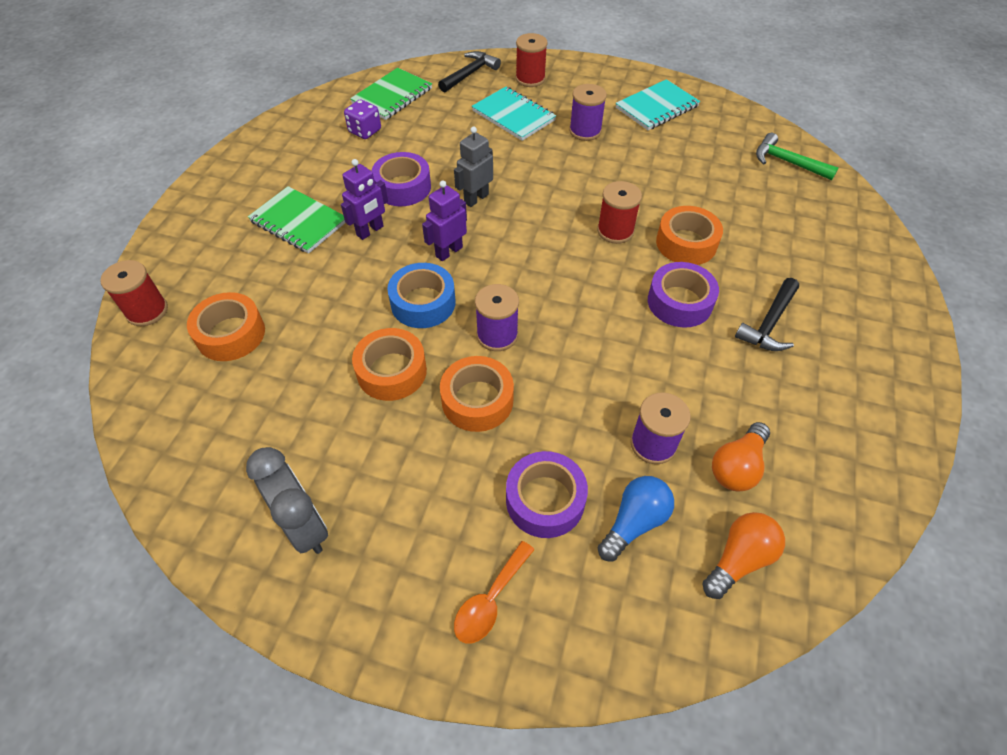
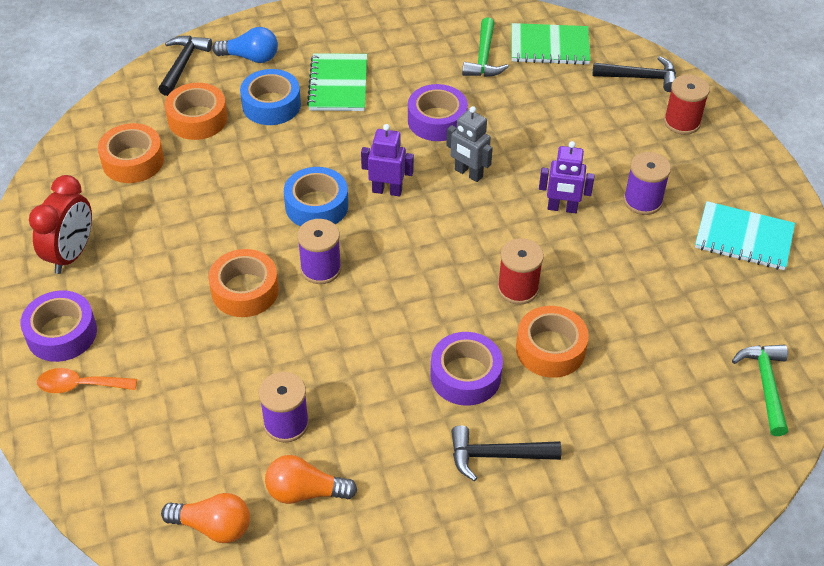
camera: 55 degrees right, 5 degrees down
(147, 311) = (183, 64): red spool -> black hammer
(273, 275) = (271, 105): none -> blue tape
(304, 526) = (71, 254): grey clock -> red clock
(365, 131) = (484, 57): purple dice -> green hammer
(370, 231) = (366, 131): purple robot -> purple robot (562, 208)
(391, 371) = (233, 225): orange tape -> orange tape (133, 161)
(476, 198) = (468, 173): grey robot -> grey robot turned 150 degrees counterclockwise
(513, 116) = (610, 139): turquoise notebook -> none
(545, 500) = (183, 377): purple tape -> purple tape (62, 333)
(634, 522) = (201, 442): blue light bulb -> blue light bulb (250, 57)

